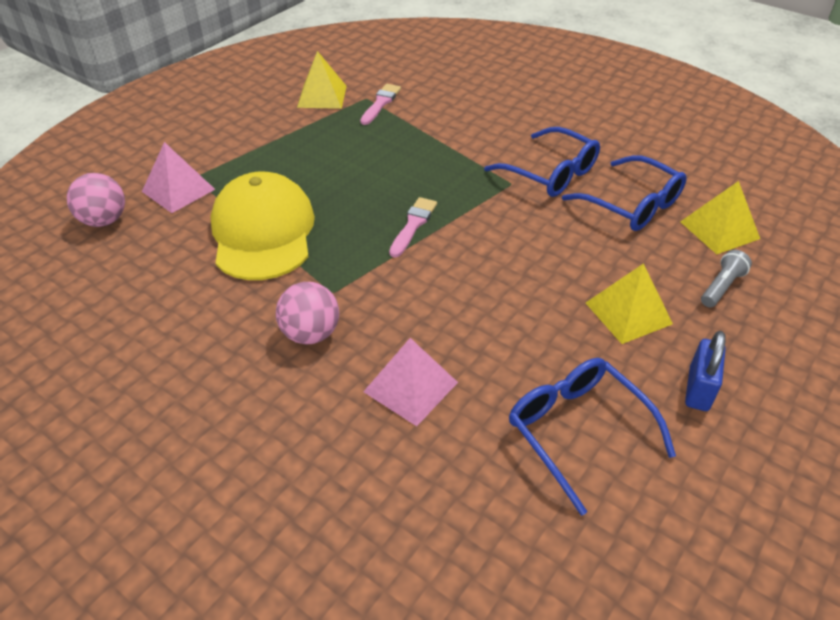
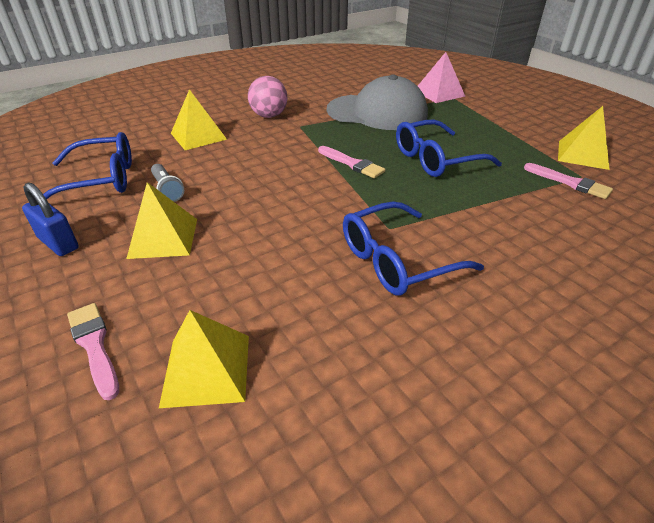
camera: 110 degrees right, 5 degrees down
(104, 220) = (414, 75): pink ball -> none
(263, 232) = (377, 112): yellow cap -> grey cap
(410, 386) = (198, 136): pink pyramid -> yellow pyramid
(632, 205) = (304, 305): blue glasses -> blue glasses (435, 159)
(721, 287) = (128, 317): grey flashlight -> grey flashlight (167, 190)
(757, 290) = (94, 346): none -> pink brush

